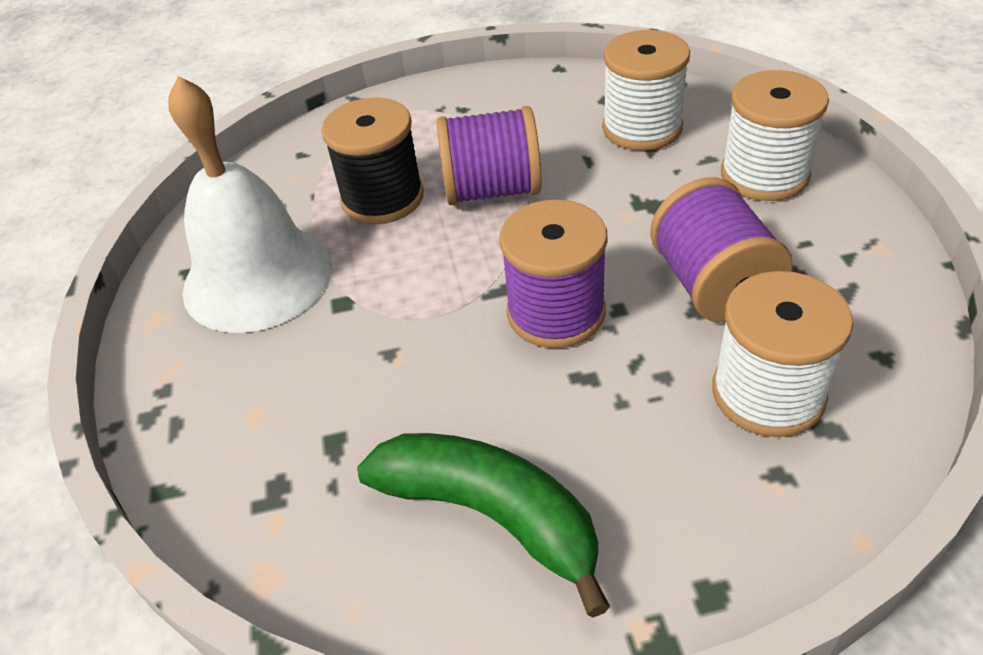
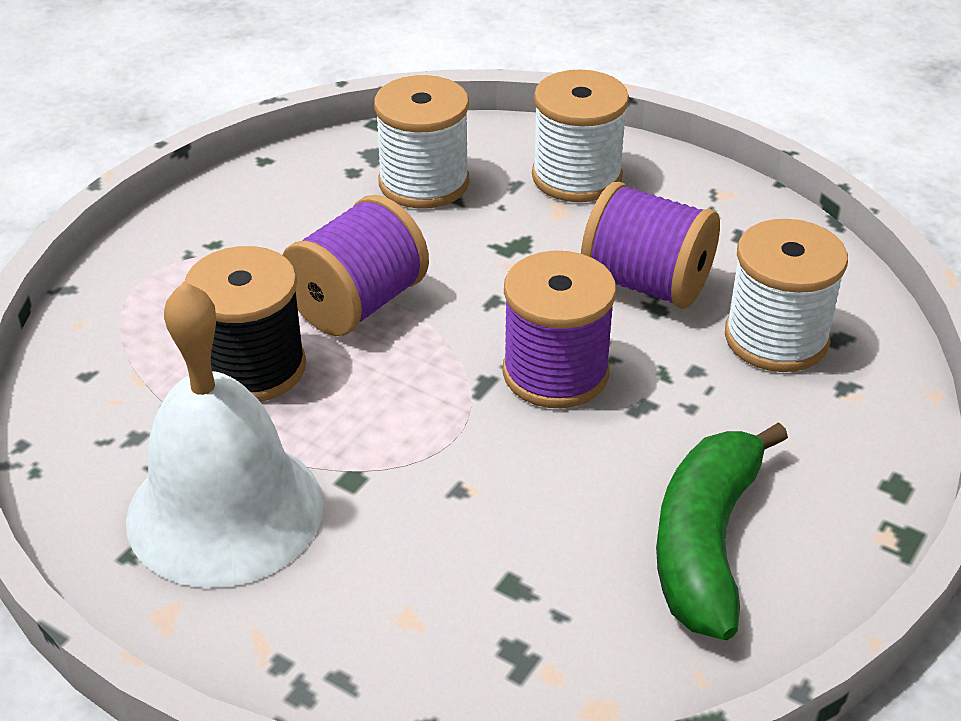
camera: 50 degrees left, 5 degrees down
(491, 515) = (705, 543): green banana -> green banana turned 60 degrees counterclockwise

